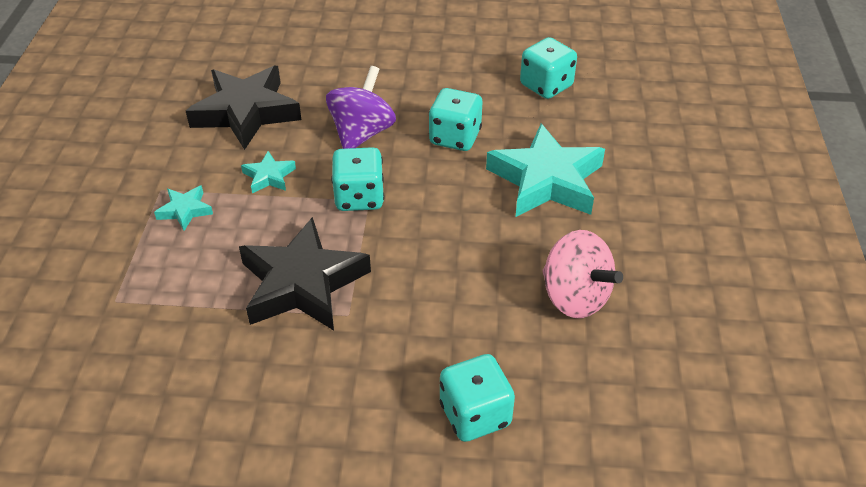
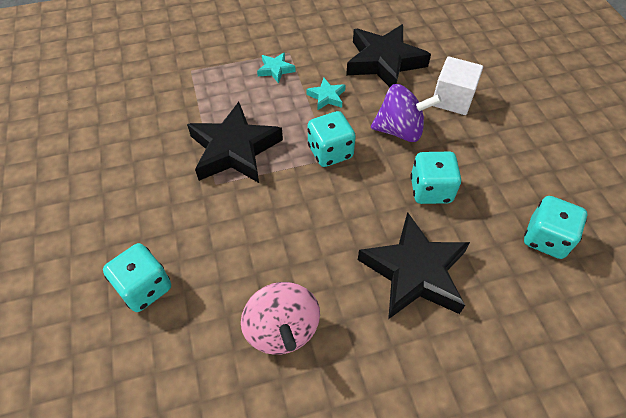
camera: 70 degrees right, 10 degrees up
(342, 81) = (452, 99): none -> white cube
(546, 180) = (414, 272): turquoise star -> black star
(575, 297) = (282, 329): pink spinning top -> pink spinning top turned 45 degrees counterclockwise

